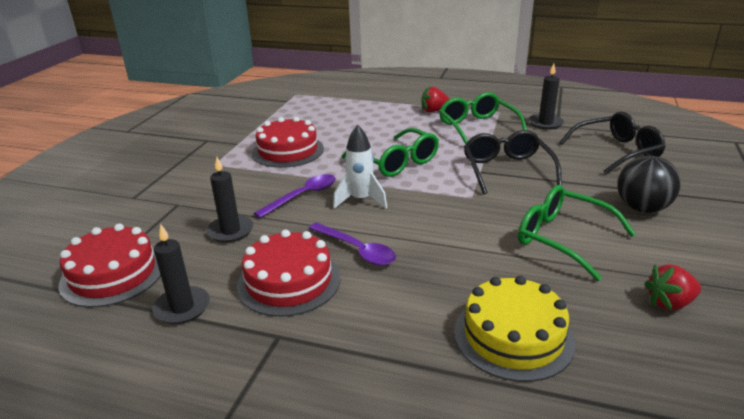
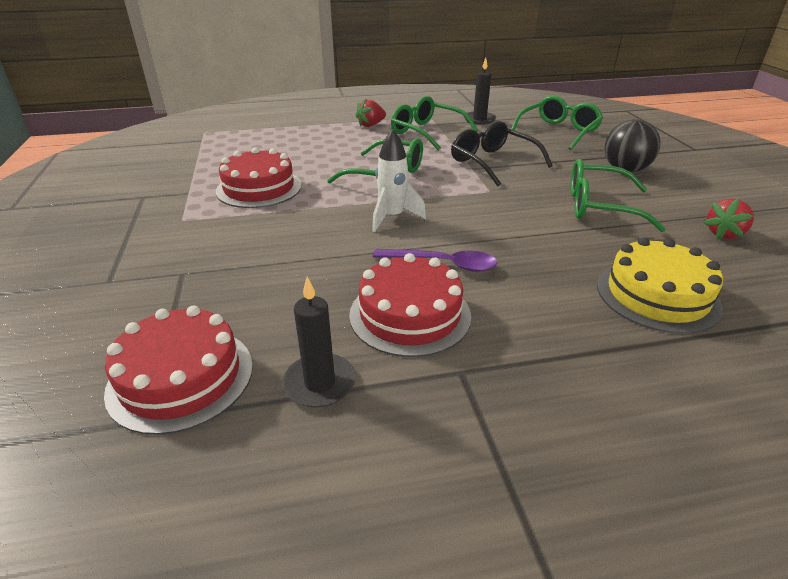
camera: 30 degrees left, 5 degrees up
(230, 231) = (284, 284): black candle -> none
(303, 196) = (327, 228): purple spoon -> none
(617, 151) = (558, 131): black glasses -> green glasses

